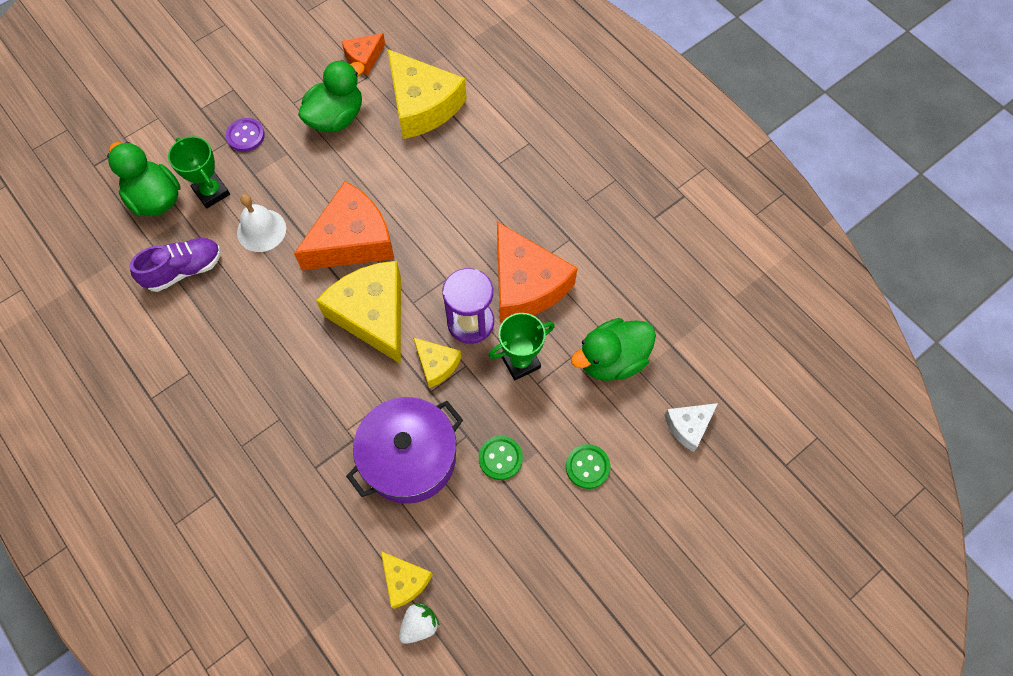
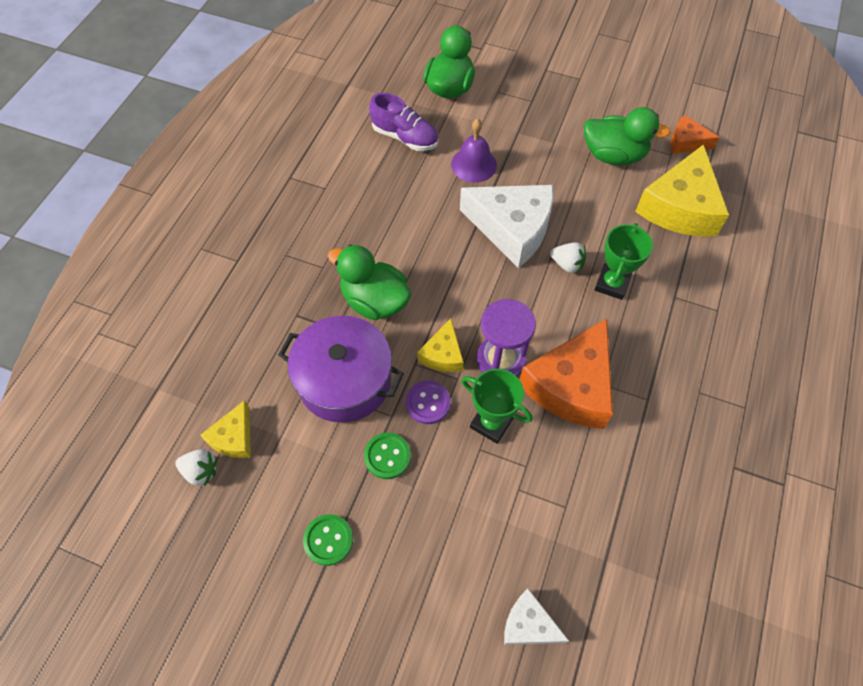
camera: 60 degrees right, 5 degrees down
(211, 192) = (481, 116): green trophy -> green trophy (612, 284)
(245, 136) = (546, 109): purple button -> purple button (428, 403)
(261, 230) = (474, 164): white bell -> purple bell
(352, 240) = (512, 229): orange cheese -> white cheese
(373, 314) = (455, 281): yellow cheese -> none
(417, 220) = (567, 264): none -> white strawberry
(587, 467) = (425, 541): green button -> green button (328, 540)
(612, 360) = (549, 506): green duck -> green duck (375, 301)

